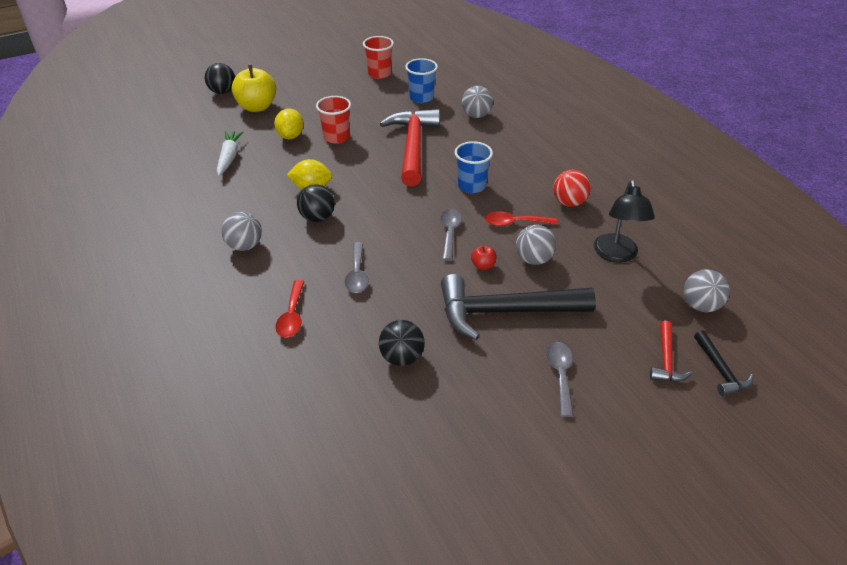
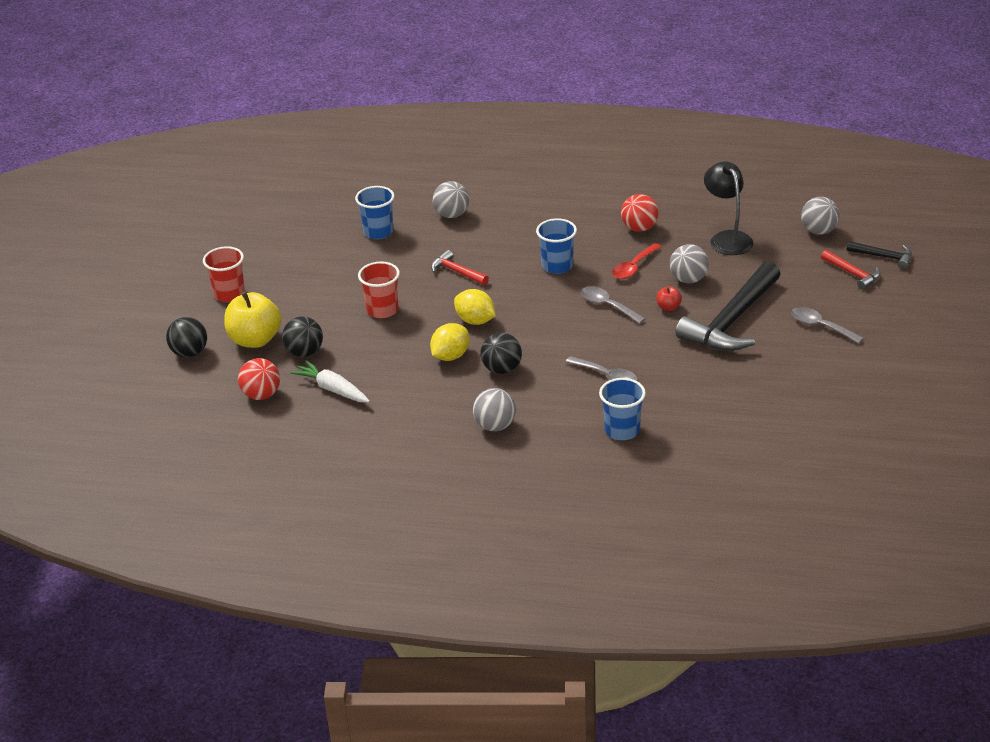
camera: 50 degrees left, 5 degrees down
(200, 134) = (261, 395): none -> red ball
(290, 136) = (343, 337): yellow lemon -> yellow lemon (475, 321)
(292, 316) = (622, 430): red spoon -> blue cup
(379, 74) = (296, 238): red cup -> red cup (229, 294)
(402, 357) = (729, 392): black ball -> black ball (304, 352)
(413, 147) = (457, 272): red hammer -> red hammer, size x0.47
(617, 255) = (727, 238): black lamp -> black lamp turned 150 degrees counterclockwise

